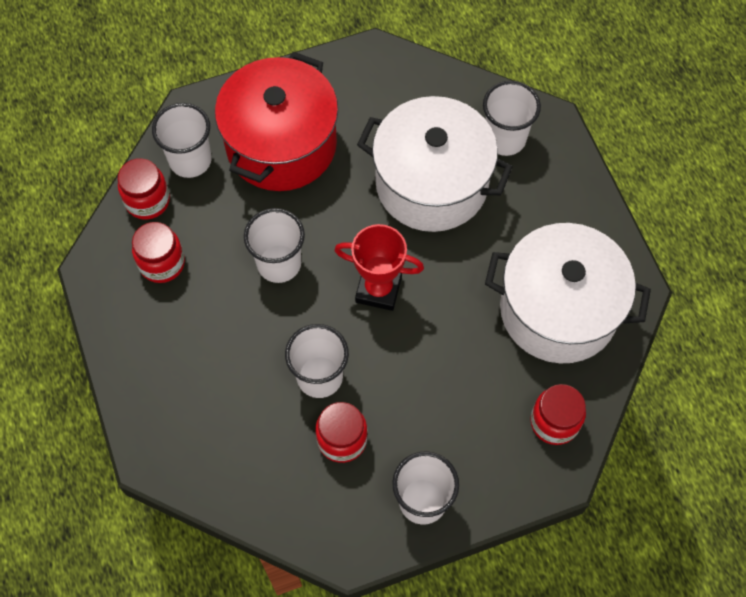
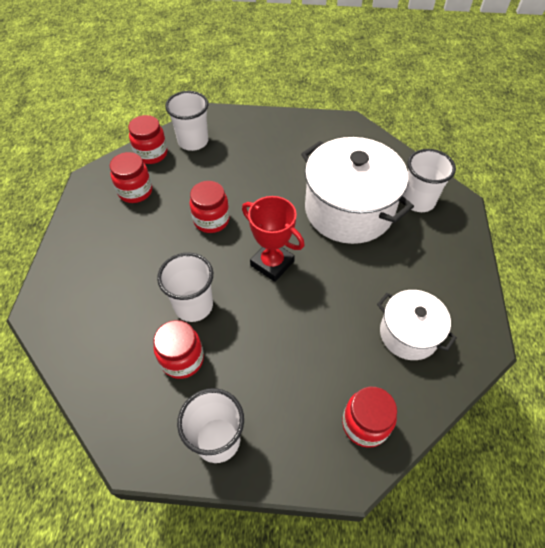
camera: 25 degrees right, 10 degrees down
(279, 264) = (211, 220): white cup -> red jar
(281, 144) = (257, 152): red pot -> none
(558, 310) = (408, 334): white pot -> white pot, size x0.56

